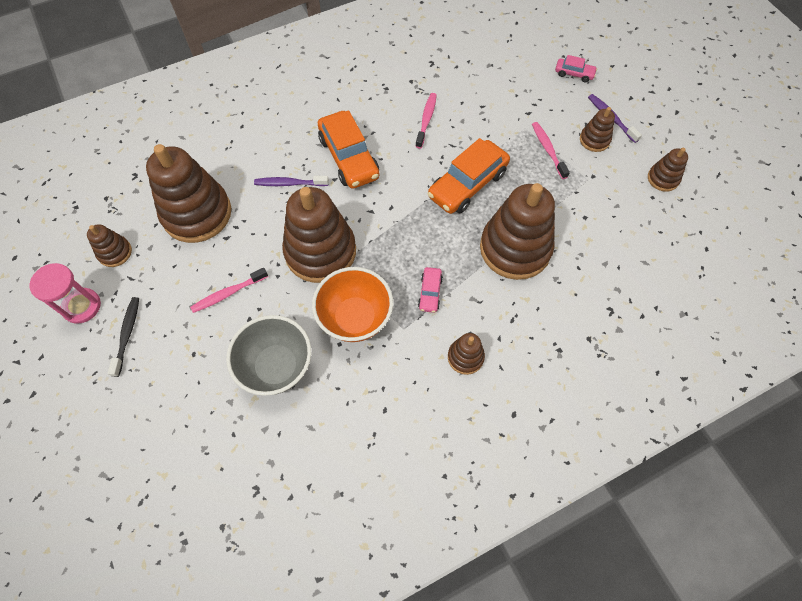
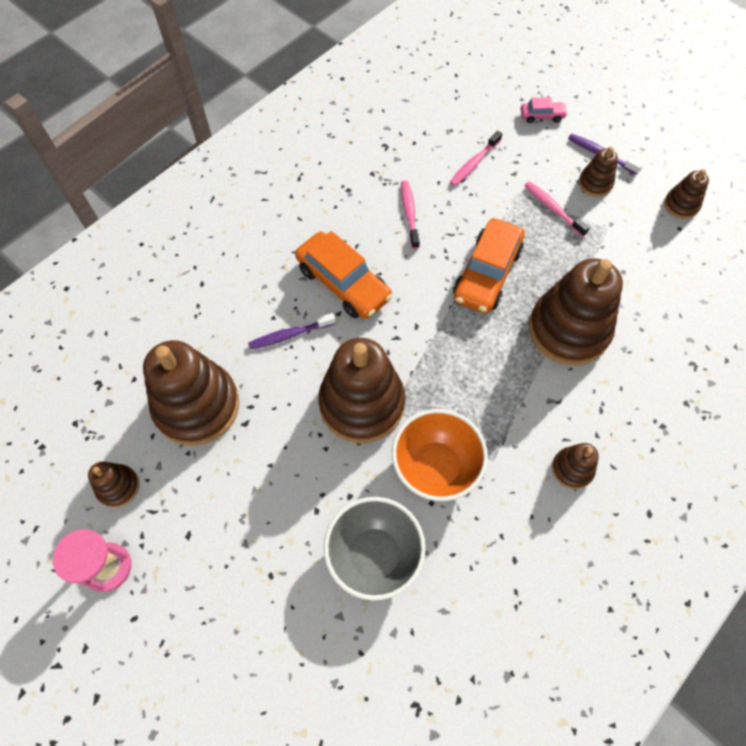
camera: 20 degrees left, 0 degrees up
(127, 334) = (180, 581): black toothbrush -> none
(228, 293) = (278, 489): pink toothbrush -> pink toothbrush (474, 163)
(430, 293) = (502, 409): pink car -> none

